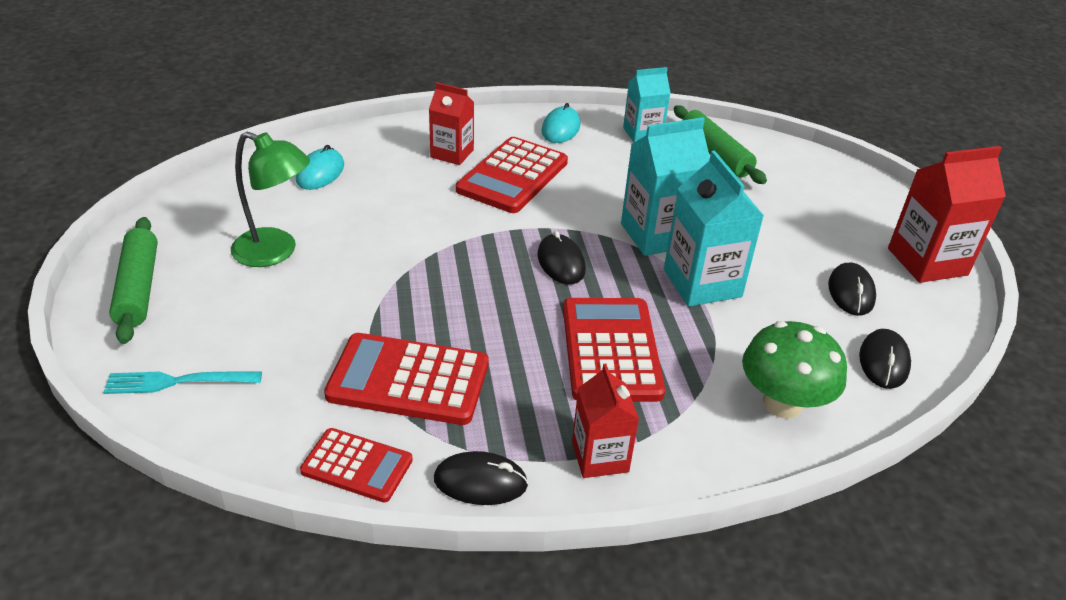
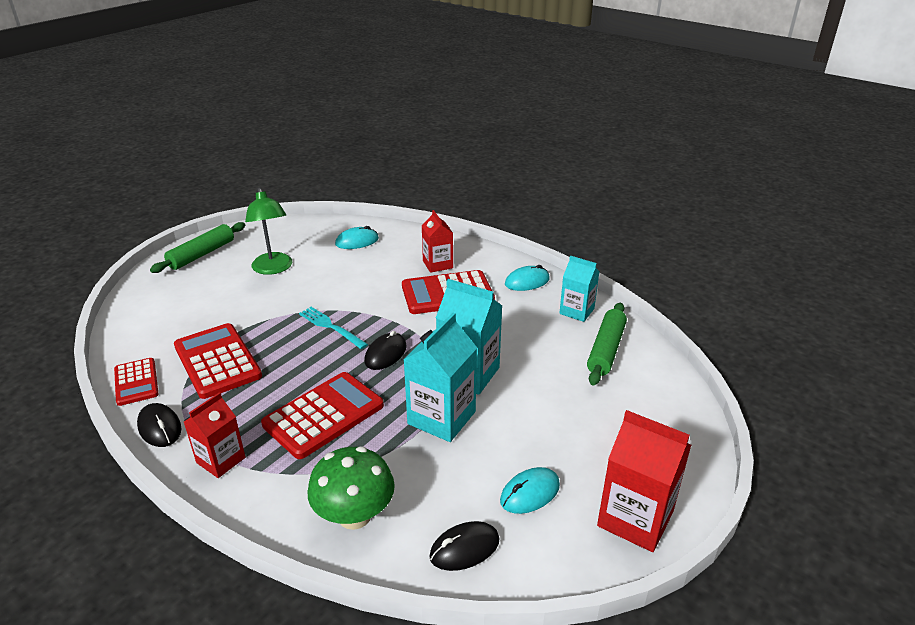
camera: 50 degrees right, 5 degrees down
(177, 382) = (147, 301): turquoise fork -> turquoise fork (330, 327)
(851, 292) = (530, 493): black mouse -> turquoise mouse

